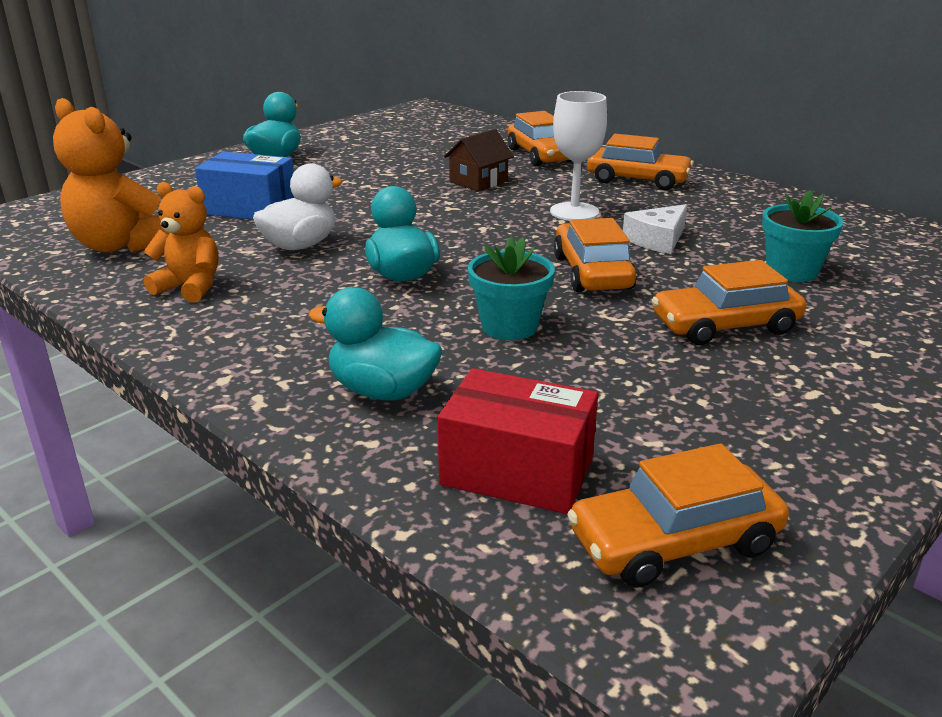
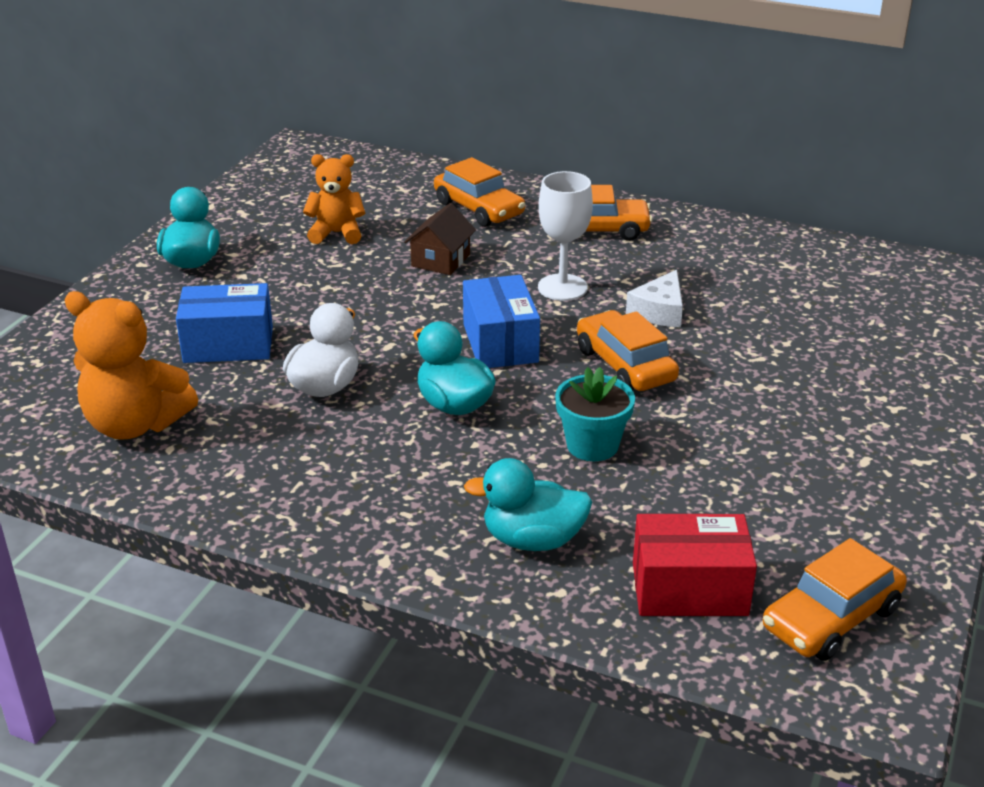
camera: 20 degrees left, 5 degrees up
(190, 287) = (259, 464): orange teddy bear -> orange teddy bear (336, 233)
(483, 240) = (500, 343): none -> blue box
(725, 325) = (767, 404): orange car -> none
(791, 271) = (792, 328): turquoise flower pot -> none

